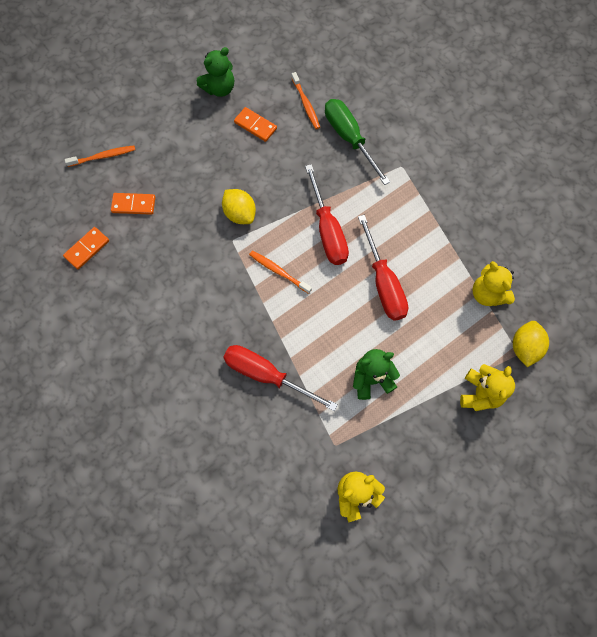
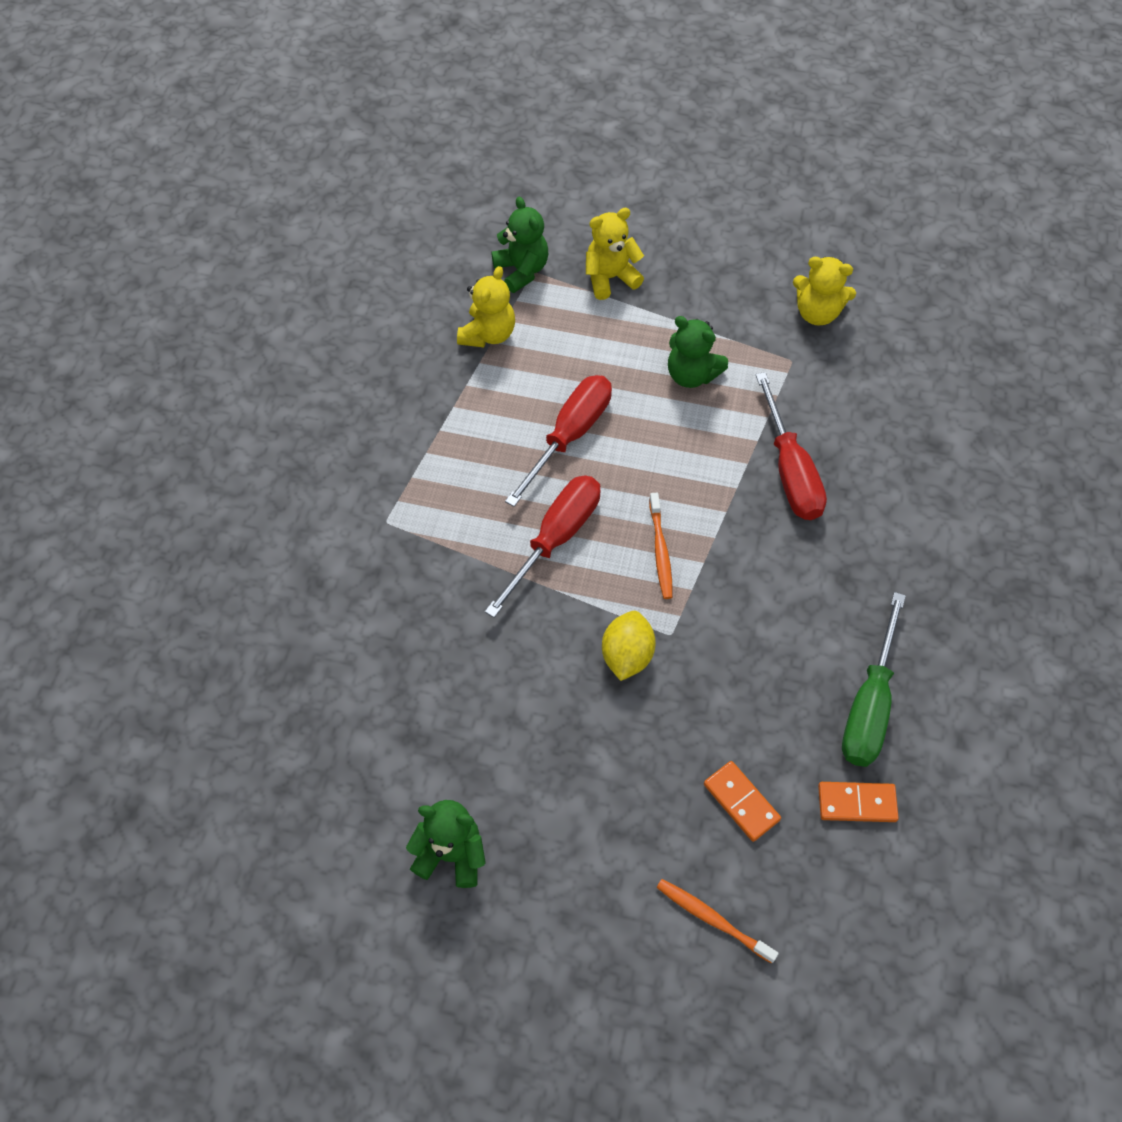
camera: 130 degrees left, 10 degrees down
(255, 125) = (474, 747): orange domino -> none
(306, 104) = (380, 708): orange toothbrush -> none
(349, 138) = (393, 611): green screwdriver -> green screwdriver (869, 704)
(524, 347) = (521, 270): yellow lemon -> green teddy bear

